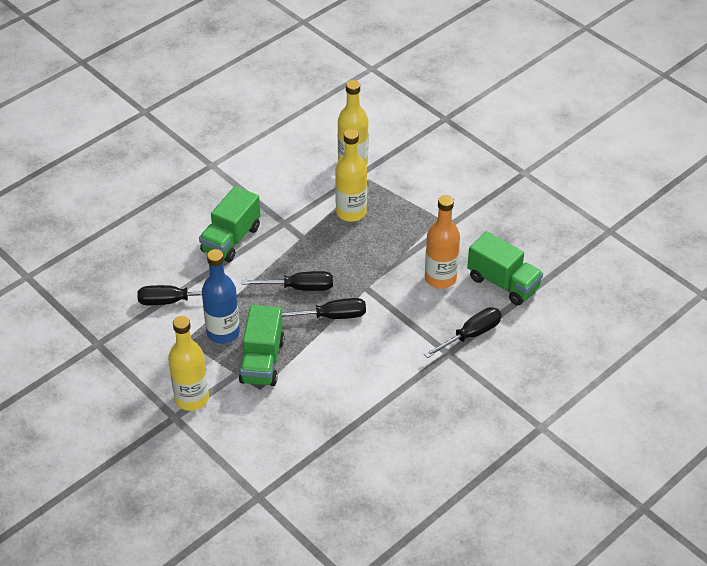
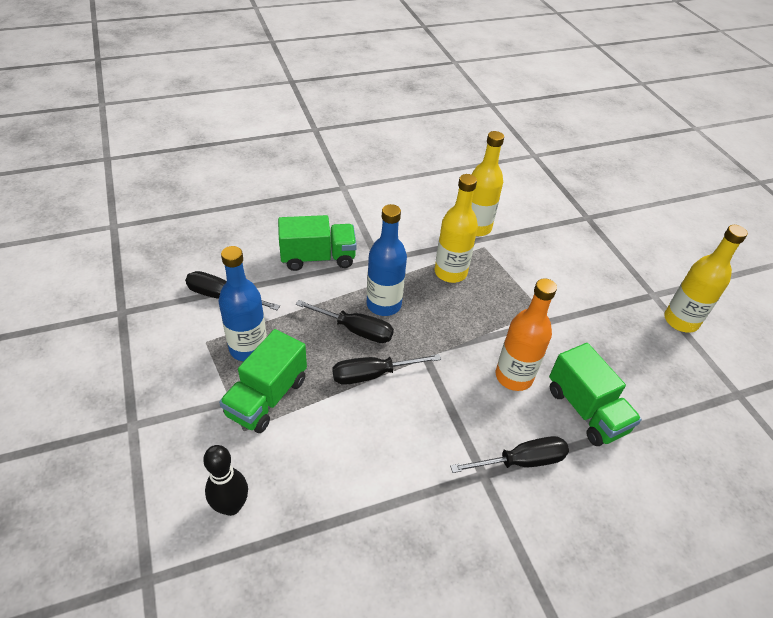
camera: 20 degrees right, 0 degrees up
(192, 398) = (165, 410): yellow bottle -> yellow bottle (680, 321)
(231, 239) = (318, 258): green truck -> green truck turned 150 degrees counterclockwise
(284, 437) = (231, 506): none -> black bowling pin
(310, 259) = (384, 304): none -> blue bottle
(332, 316) = (372, 375): black screwdriver -> black screwdriver turned 150 degrees clockwise

